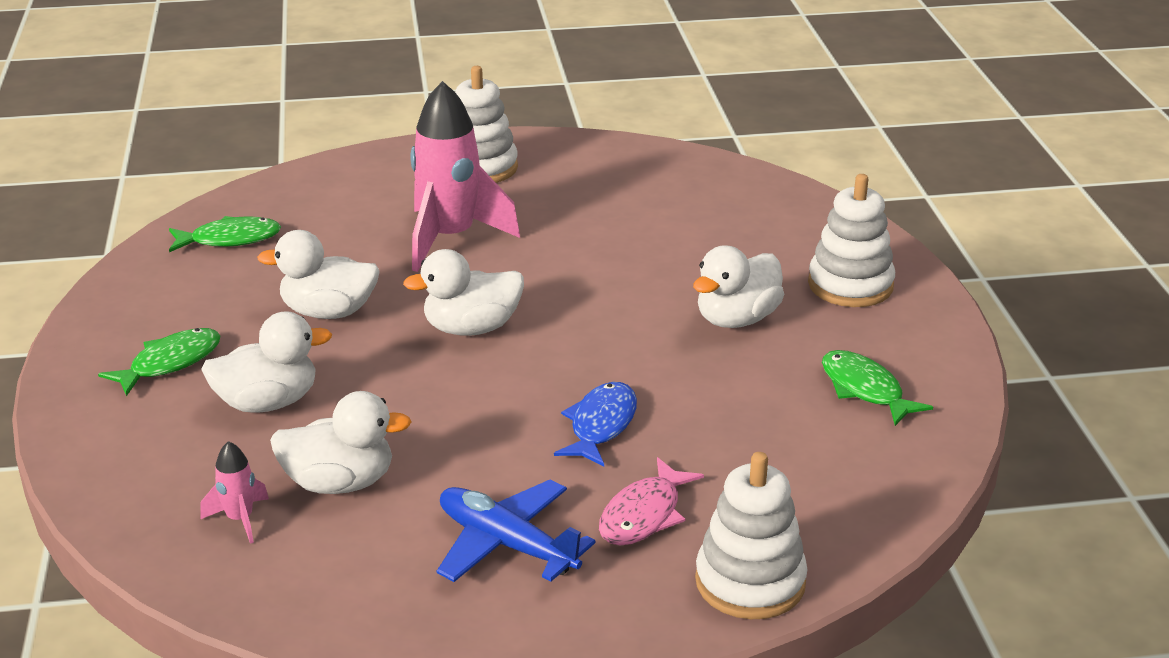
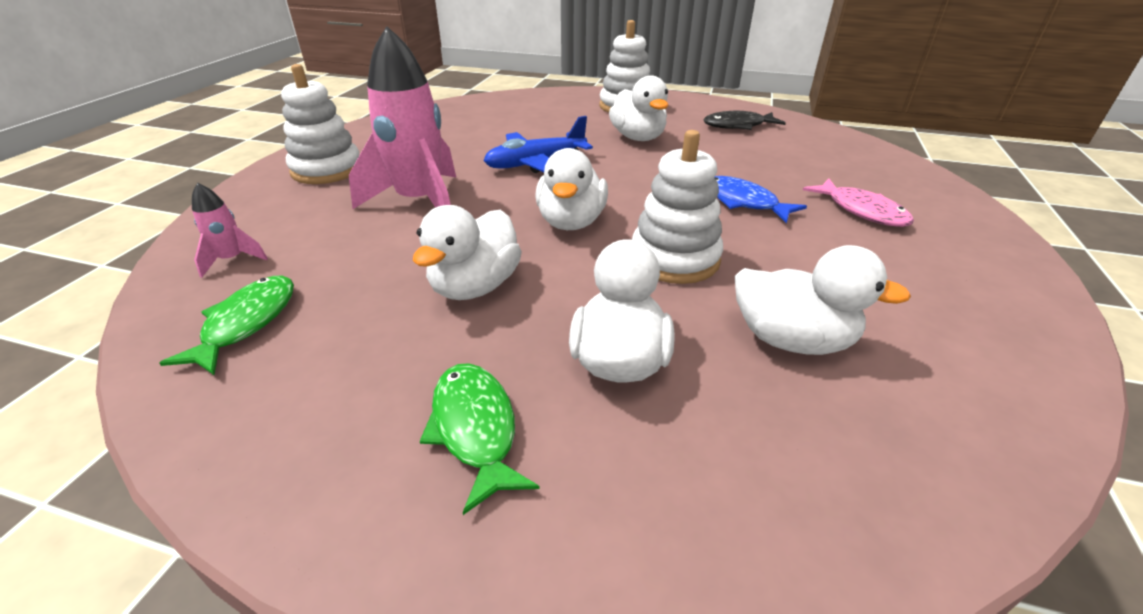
camera: 65 degrees left, 5 degrees up
(240, 519) = (850, 428): pink rocket -> pink rocket (233, 260)
(340, 483) = (791, 340): white duck -> white duck turned 90 degrees clockwise
(507, 544) = (899, 270): blue plane -> blue plane (536, 163)
(750, 582) = (940, 195): white stacking toy -> white stacking toy (674, 259)
(865, 390) = (738, 126): green fish -> black fish

